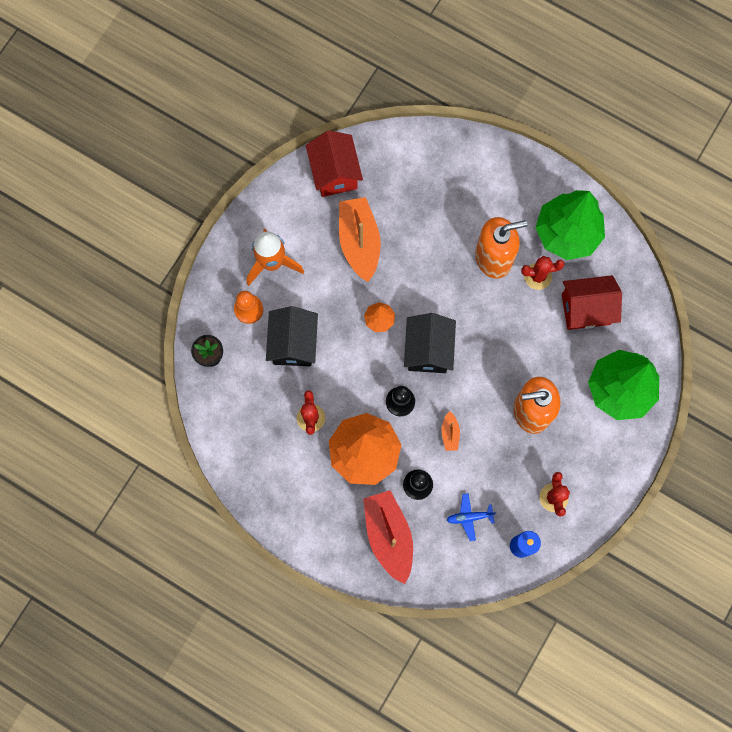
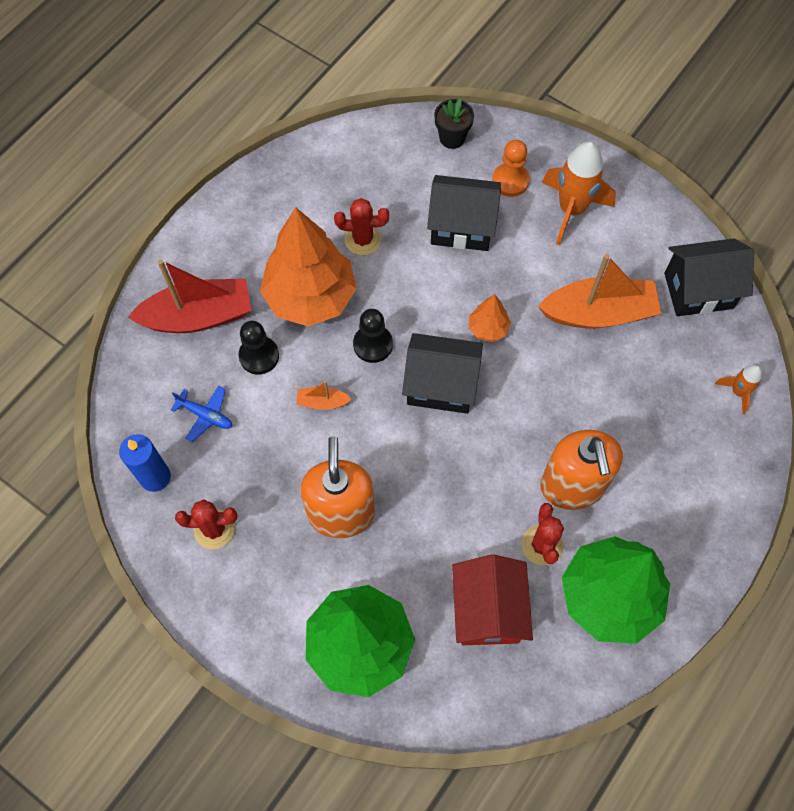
camera: 95 degrees right, 10 degrees down
(334, 173) = (698, 290): red house -> black house
(413, 149) = (738, 392): none -> orange rocket
(469, 517) = (205, 415): blue plane -> blue plane turned 120 degrees clockwise

